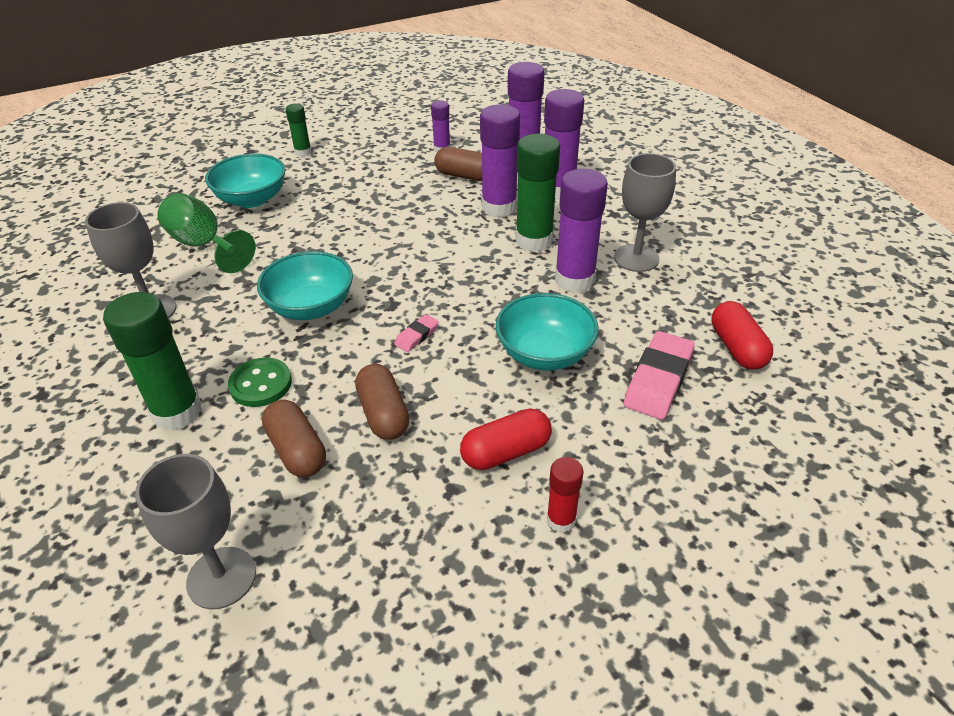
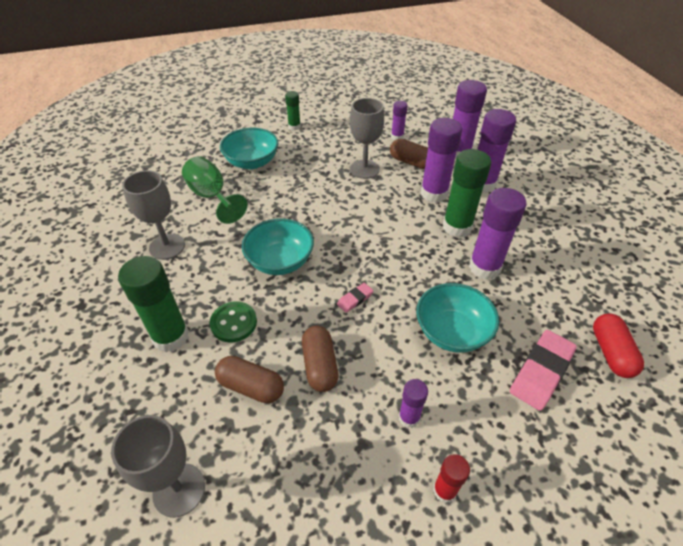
camera: 10 degrees right, 5 degrees up
(297, 450) = (251, 386): brown capsule -> brown capsule turned 45 degrees counterclockwise
(506, 452) = (409, 417): red capsule -> purple glue stick
(636, 258) = (537, 255): grey goblet -> grey goblet (364, 169)

